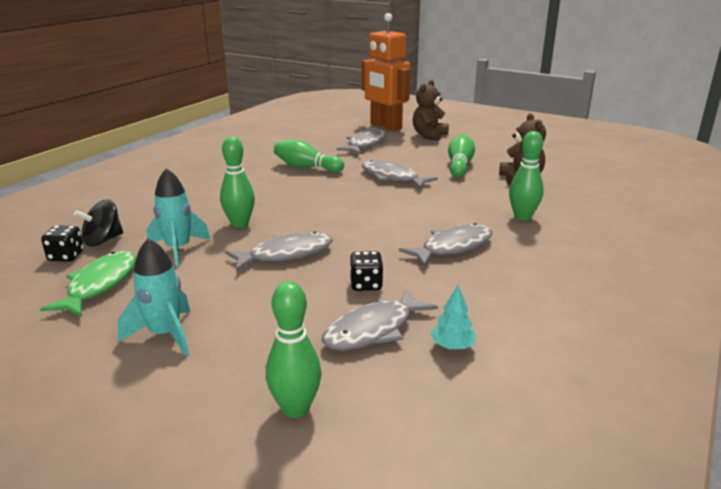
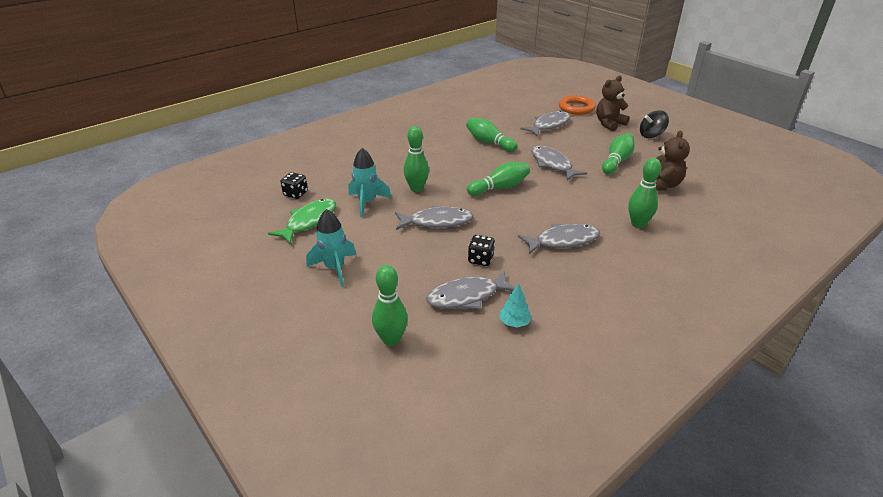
camera: 20 degrees right, 10 degrees up
(103, 240) = (322, 185): black spinning top -> black spinning top (651, 135)
(345, 207) = (500, 188): none -> green bowling pin
(385, 126) = (576, 108): orange robot -> orange ring

